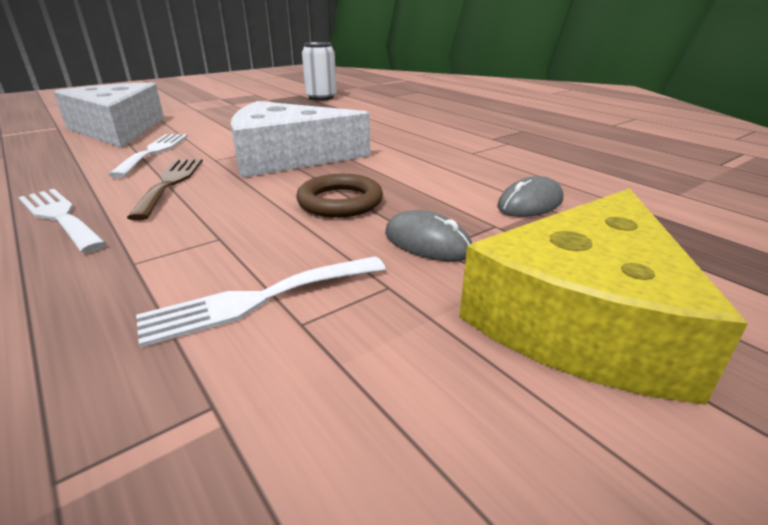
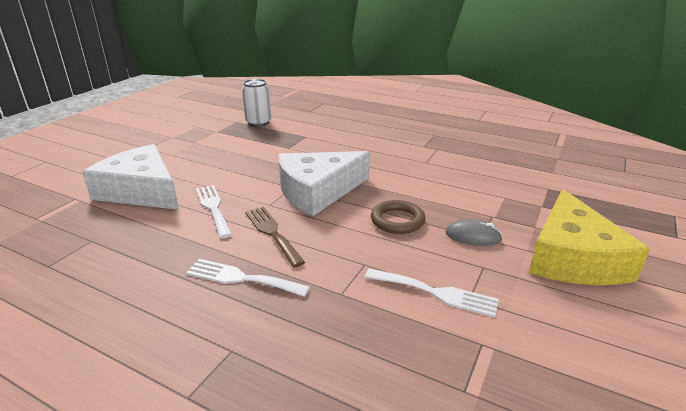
camera: 25 degrees left, 0 degrees up
(258, 300) = (436, 293): white fork -> white fork turned 105 degrees counterclockwise
(530, 203) = (494, 196): grey mouse -> none

